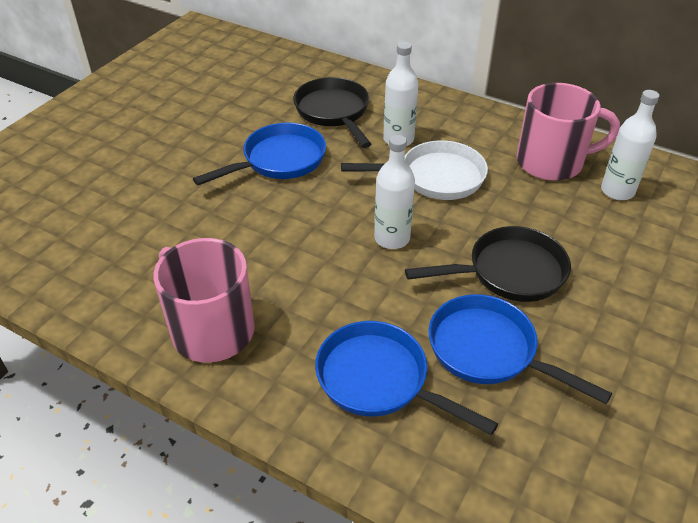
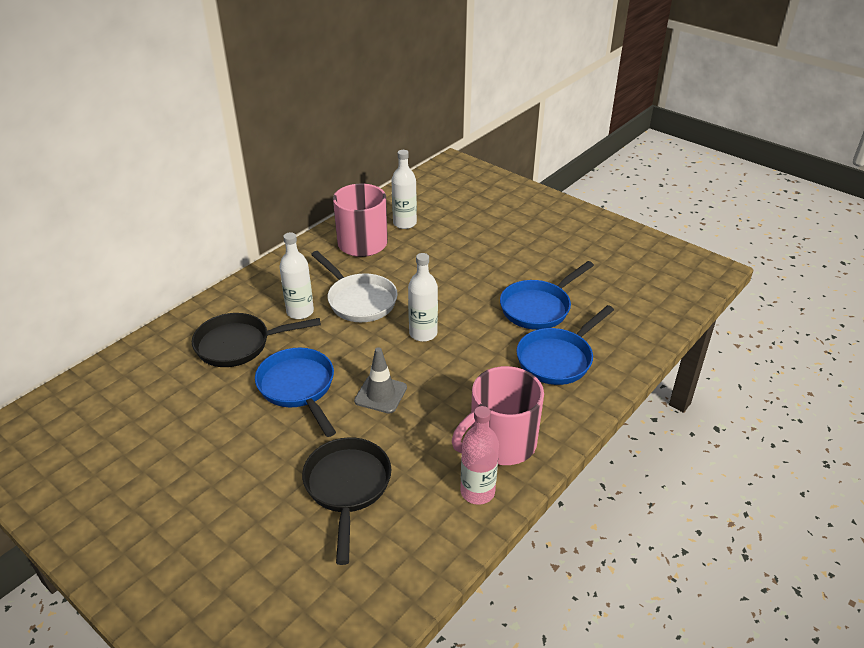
camera: 80 degrees left, 5 degrees down
(135, 315) = (477, 492): none -> pink bottle
(279, 219) = (380, 394): none -> grey traffic cone
(435, 177) = (359, 300): white pan -> white pan turned 135 degrees clockwise
(509, 272) = (471, 285): black pan -> black pan (347, 487)

